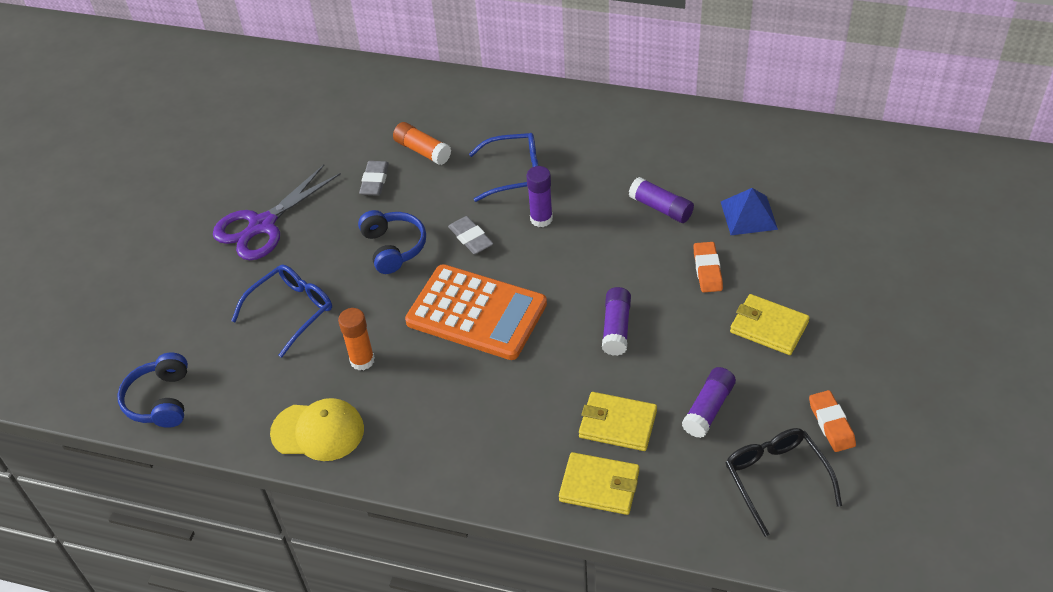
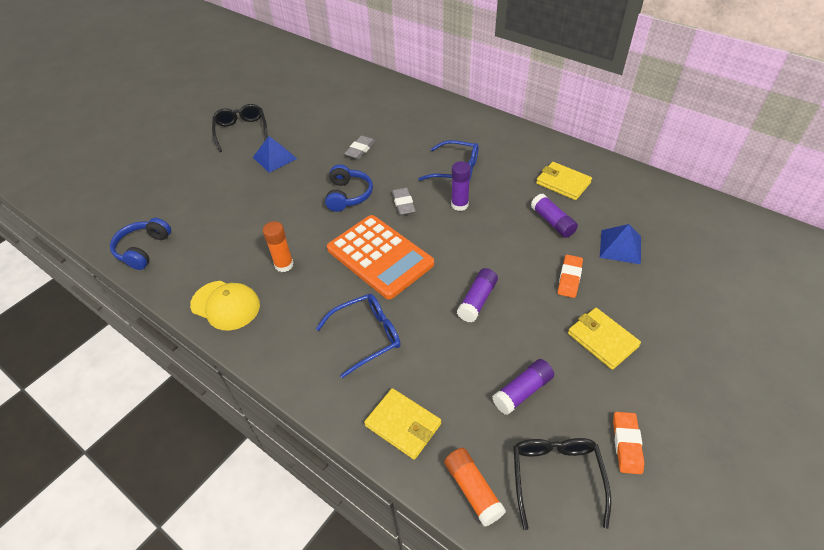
camera: 20 degrees right, 0 degrees up
(190, 200) = (241, 131): none -> black glasses
(262, 225) = (274, 158): purple scissors -> blue pyramid
(291, 311) = (259, 217): blue glasses -> blue glasses (367, 336)
(422, 151) = (401, 139): orange glue stick -> orange glue stick (473, 489)
(617, 424) = (442, 377): yellow wallet -> yellow wallet (563, 183)

